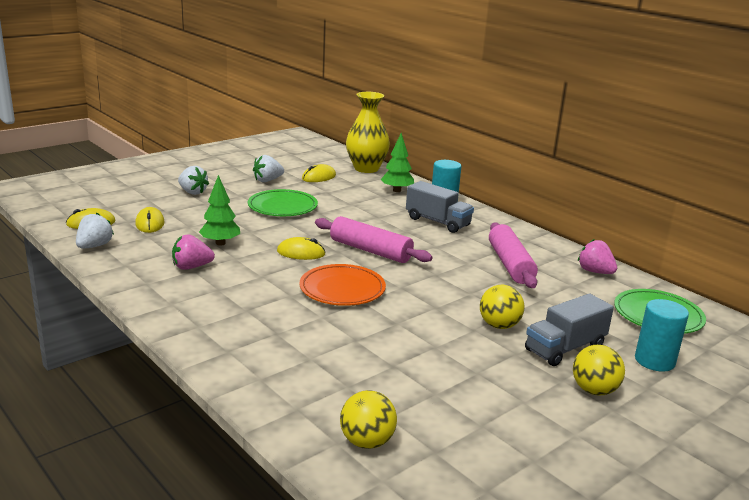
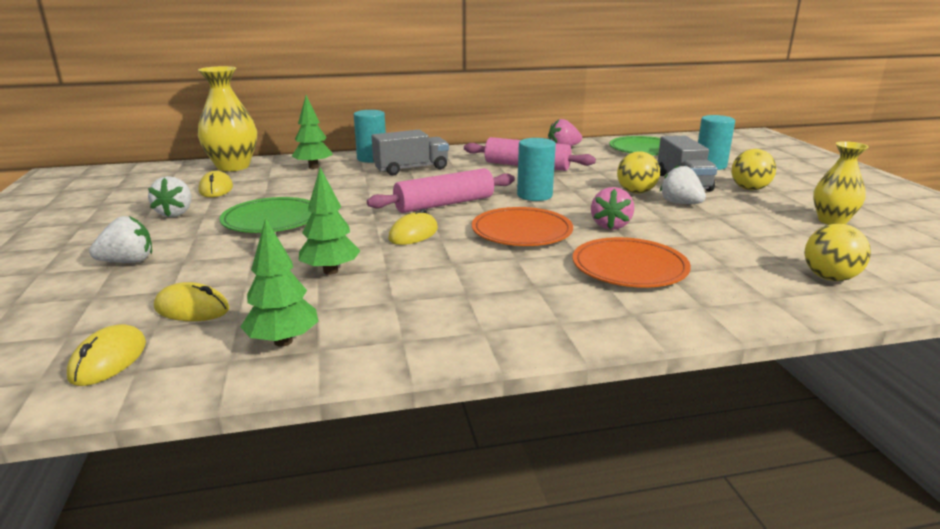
camera: 60 degrees left, 0 degrees up
(94, 246) = (212, 368): white strawberry -> white strawberry (680, 203)
(128, 254) = (283, 341): none -> green tree
(191, 267) = (383, 300): pink strawberry -> pink strawberry (610, 225)
(308, 341) = (629, 268): none -> orange plate
(432, 280) = (534, 195): none -> turquoise cylinder
(540, 448) = (832, 221): none -> yellow vase

